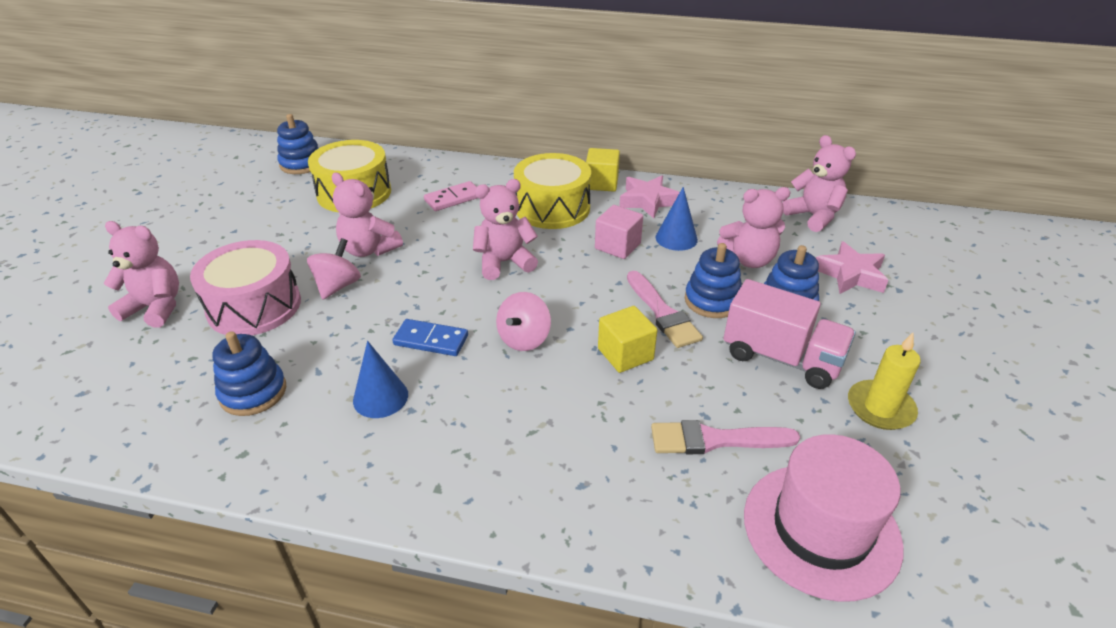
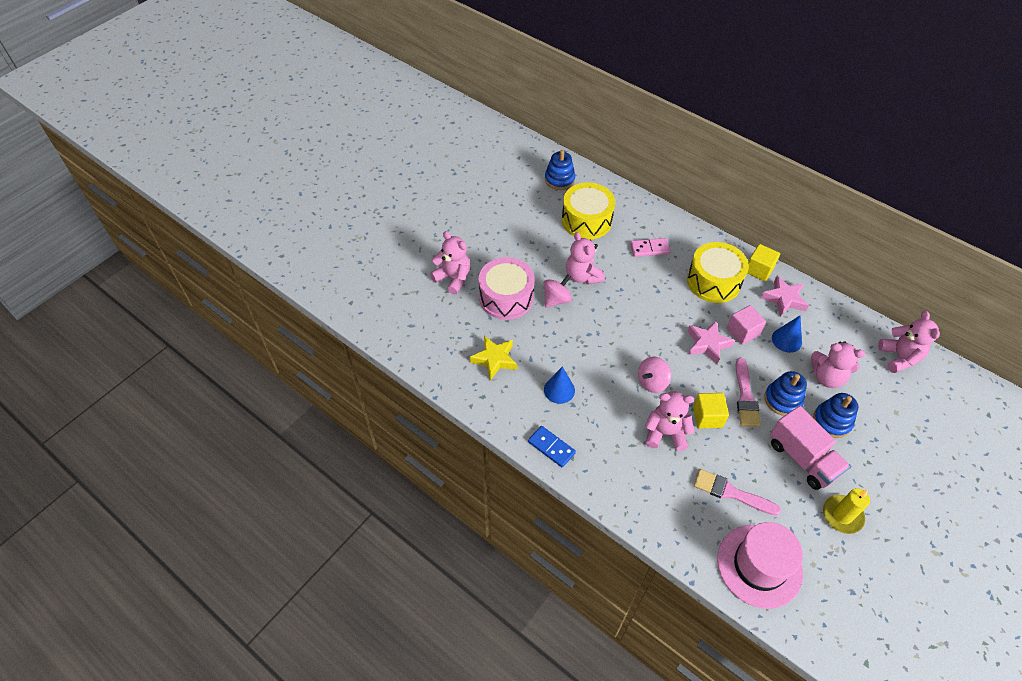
camera: 25 degrees right, 15 degrees up
(253, 392) = (494, 359): blue stacking toy -> yellow star
(431, 340) = (598, 361): blue domino -> blue domino (551, 447)
(504, 262) = (662, 318): pink teddy bear -> pink teddy bear (665, 433)
(850, 275) = (891, 416): pink star -> pink star (707, 344)

